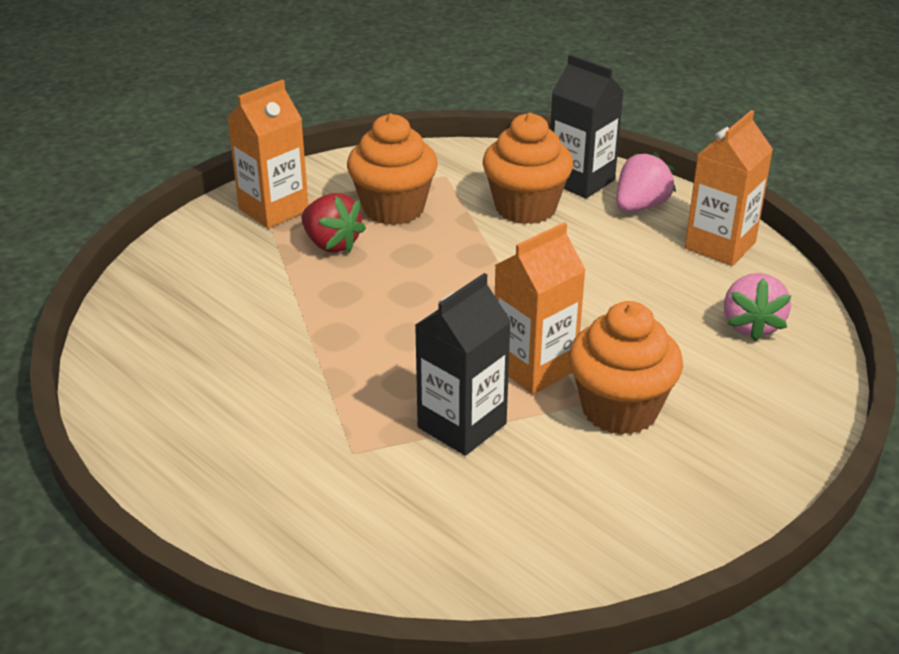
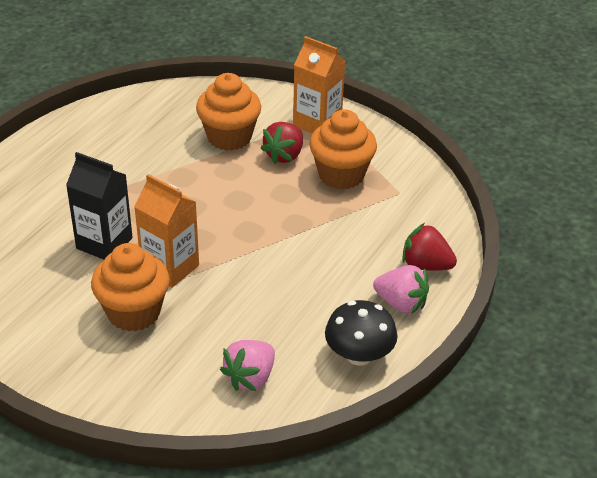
camera: 75 degrees right, 5 degrees up
(525, 208) = (370, 239): orange cupcake -> orange cupcake (229, 137)
(581, 181) = (425, 265): black carton -> red strawberry
(720, 245) = (359, 355): orange carton -> black mushroom
(751, 325) = (250, 378): pink strawberry -> pink strawberry turned 45 degrees counterclockwise

